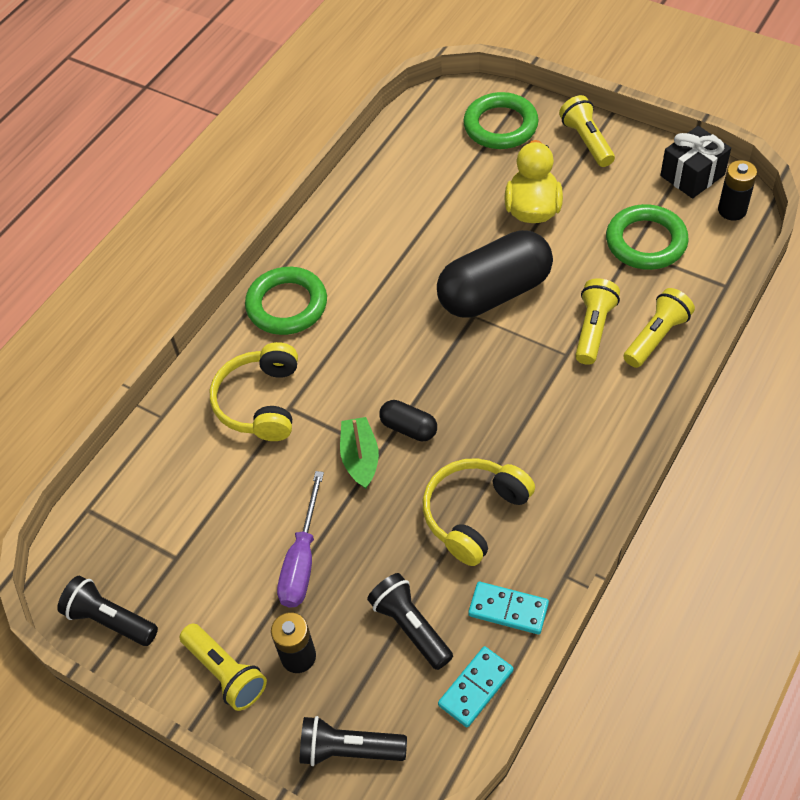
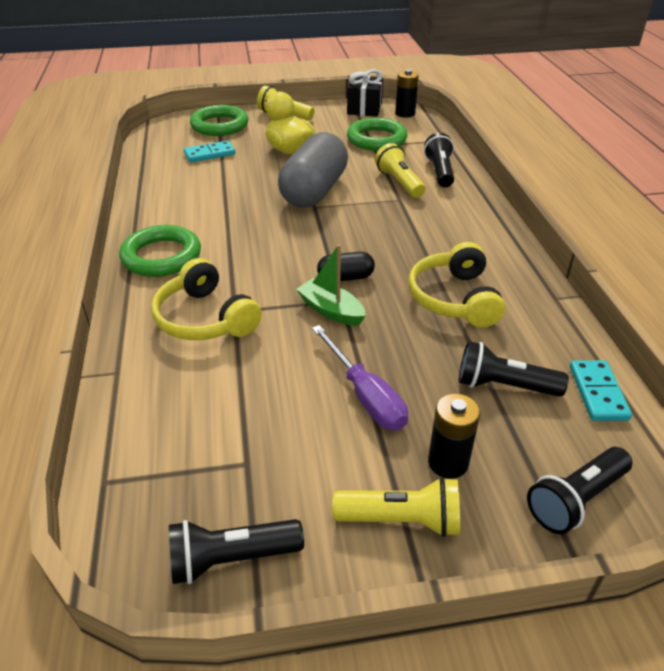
camera: 45 degrees left, 15 degrees down
(494, 292) = (314, 191): black capsule -> grey capsule
(508, 609) = (550, 335): turquoise domino -> turquoise domino (210, 154)
(656, 337) = (440, 172): yellow flashlight -> black flashlight

